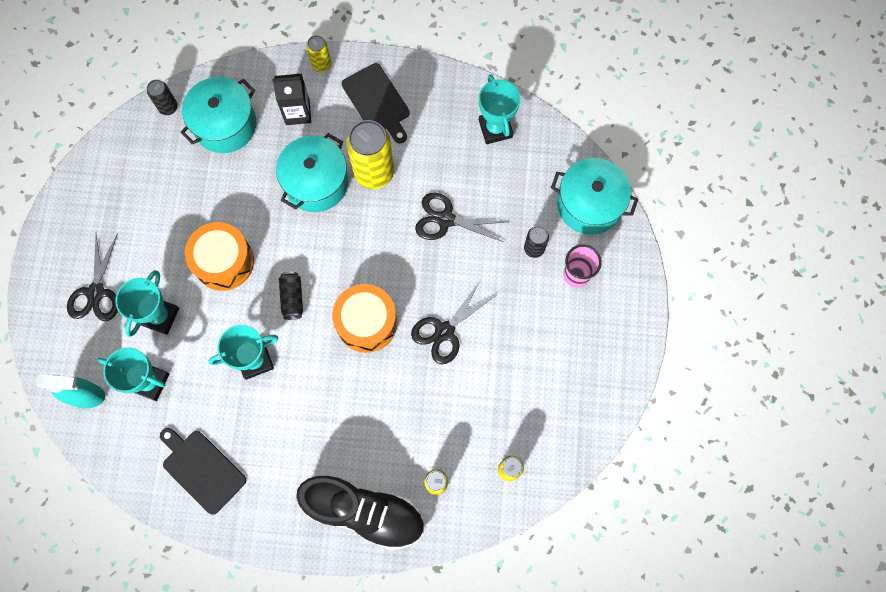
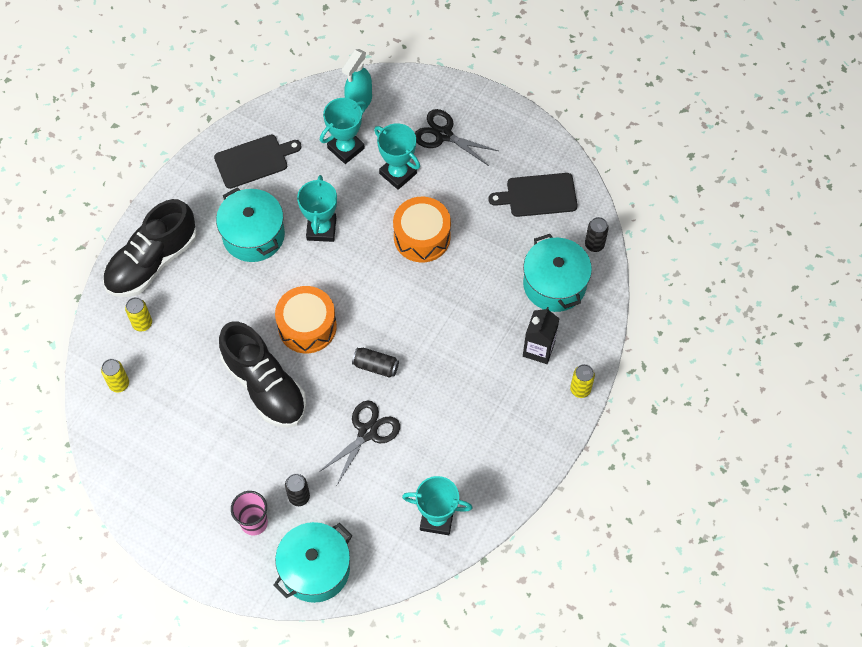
camera: 115 degrees right, 10 degrees down
(292, 298) = (360, 277): black can -> black can (375, 366)
(316, 183) = (459, 337): turquoise pot -> turquoise pot (253, 235)
(374, 173) = (445, 390): yellow can -> none
(377, 102) = (517, 423): black cutting board -> black cutting board (538, 195)
(444, 331) = (265, 386): black scissors -> black shoe

